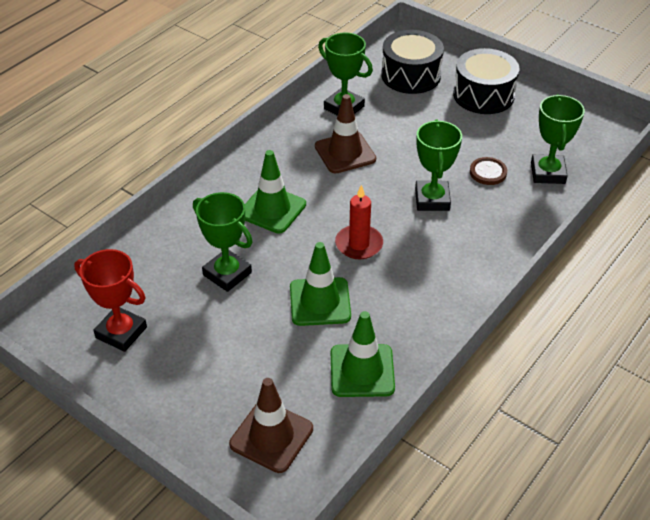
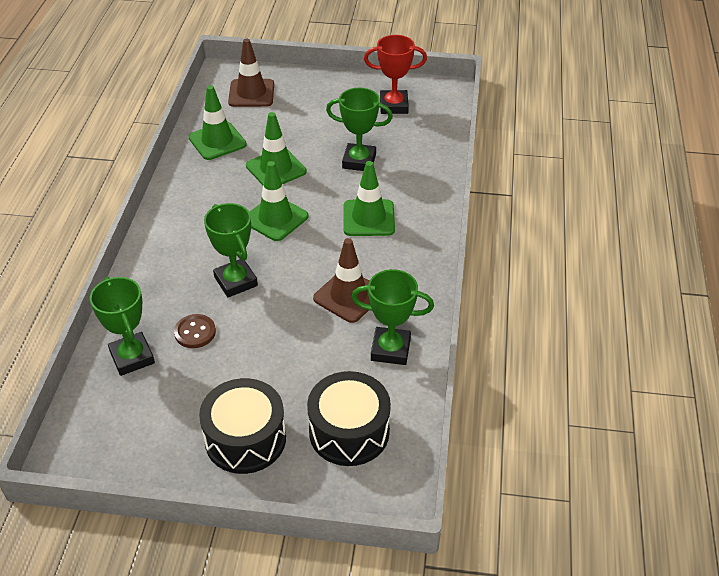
camera: 150 degrees right, 0 degrees up
(359, 244) = (275, 218): red candle -> green traffic cone

